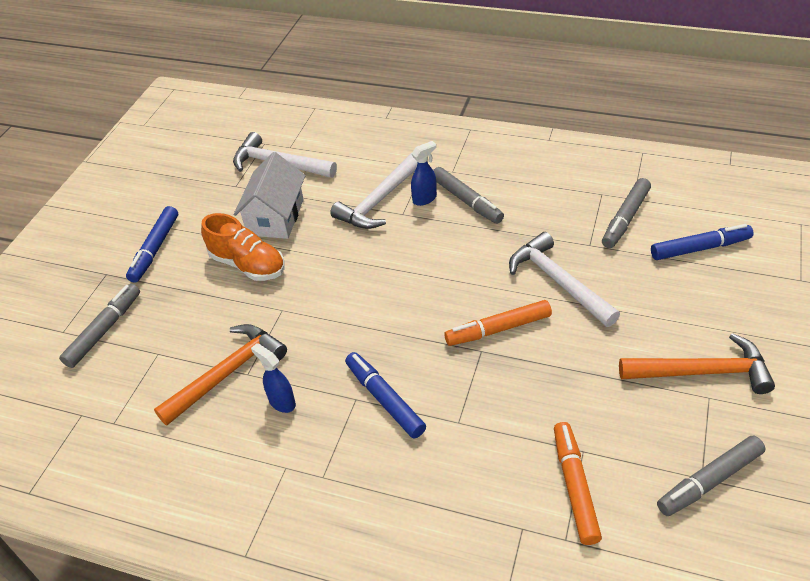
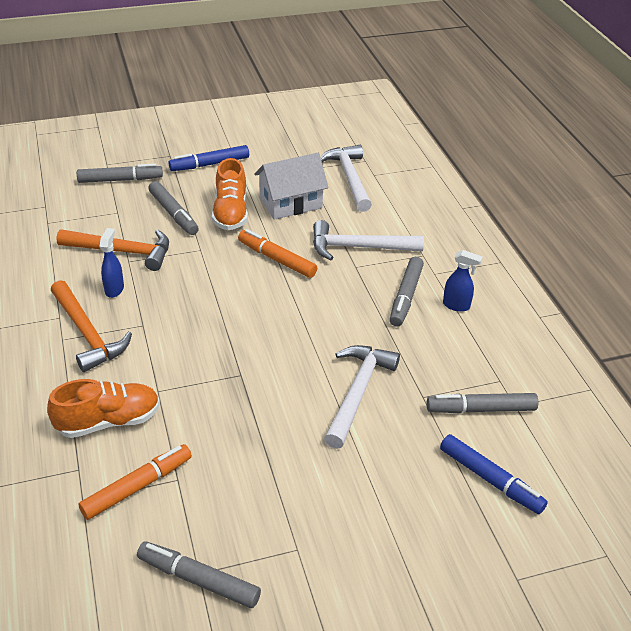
camera: 50 degrees right, 5 degrees down
(206, 308) = (173, 214): none -> grey marker
(384, 399) = (152, 340): blue marker -> none
(425, 199) = (385, 271): blue spray bottle -> blue spray bottle (456, 305)
(473, 478) = (109, 421): none -> orange shoe
(498, 329) = (272, 375): orange marker -> orange marker (277, 259)
(702, 372) = (325, 533): orange hammer -> orange hammer (88, 333)

